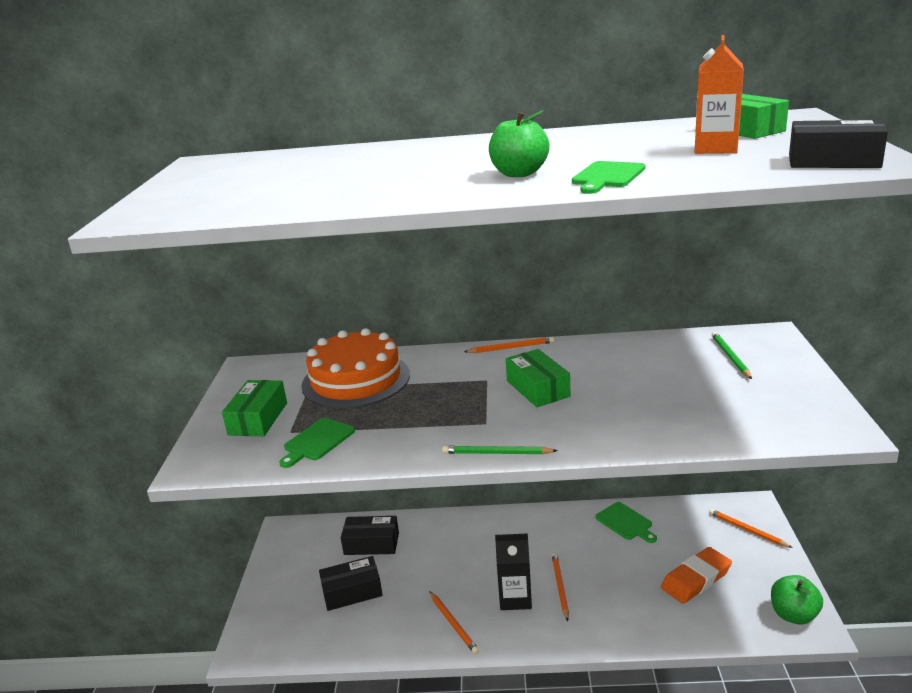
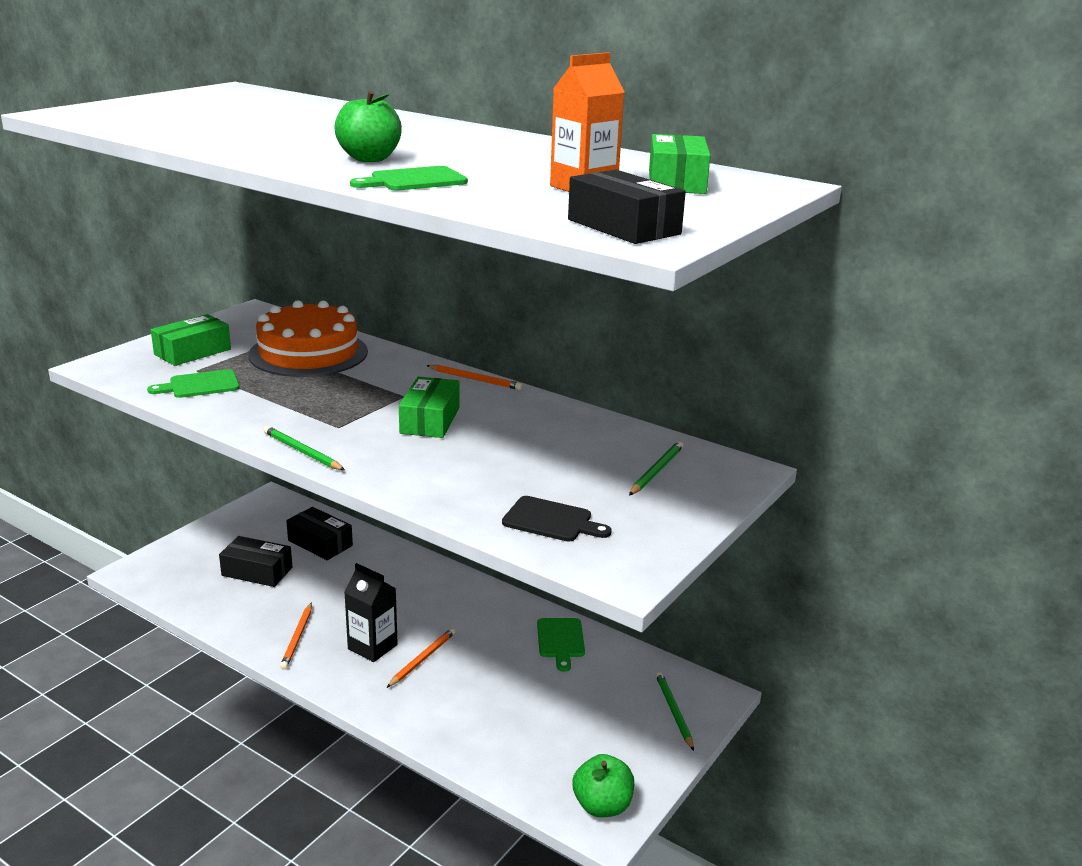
camera: 30 degrees right, 0 degrees up
(696, 579) = (554, 723): orange eraser -> none
(739, 418) = (551, 520): none -> black cutting board
(747, 530) = (673, 711): orange pencil -> green pencil

